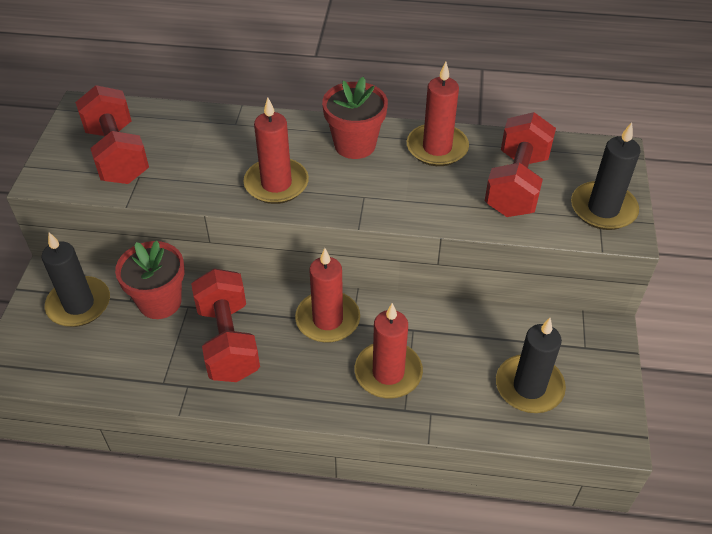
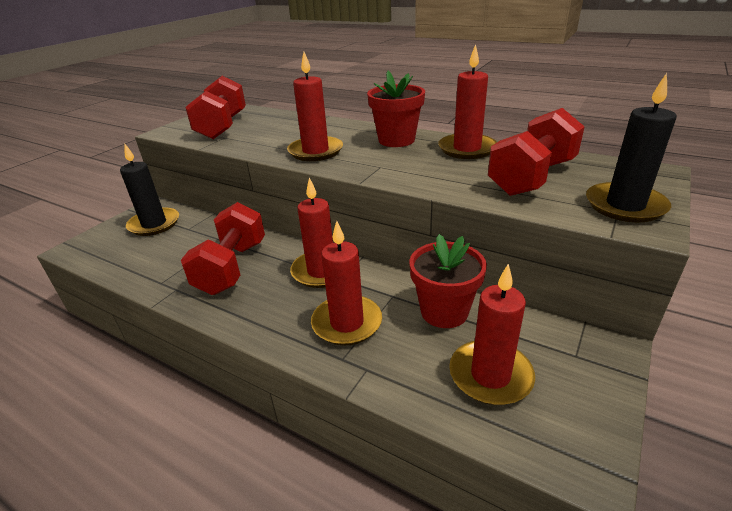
camera: 25 degrees right, 15 degrees down
(160, 302) = (206, 233): red flower pot -> red flower pot (444, 312)
(529, 386) = (490, 375): black candle -> red candle

